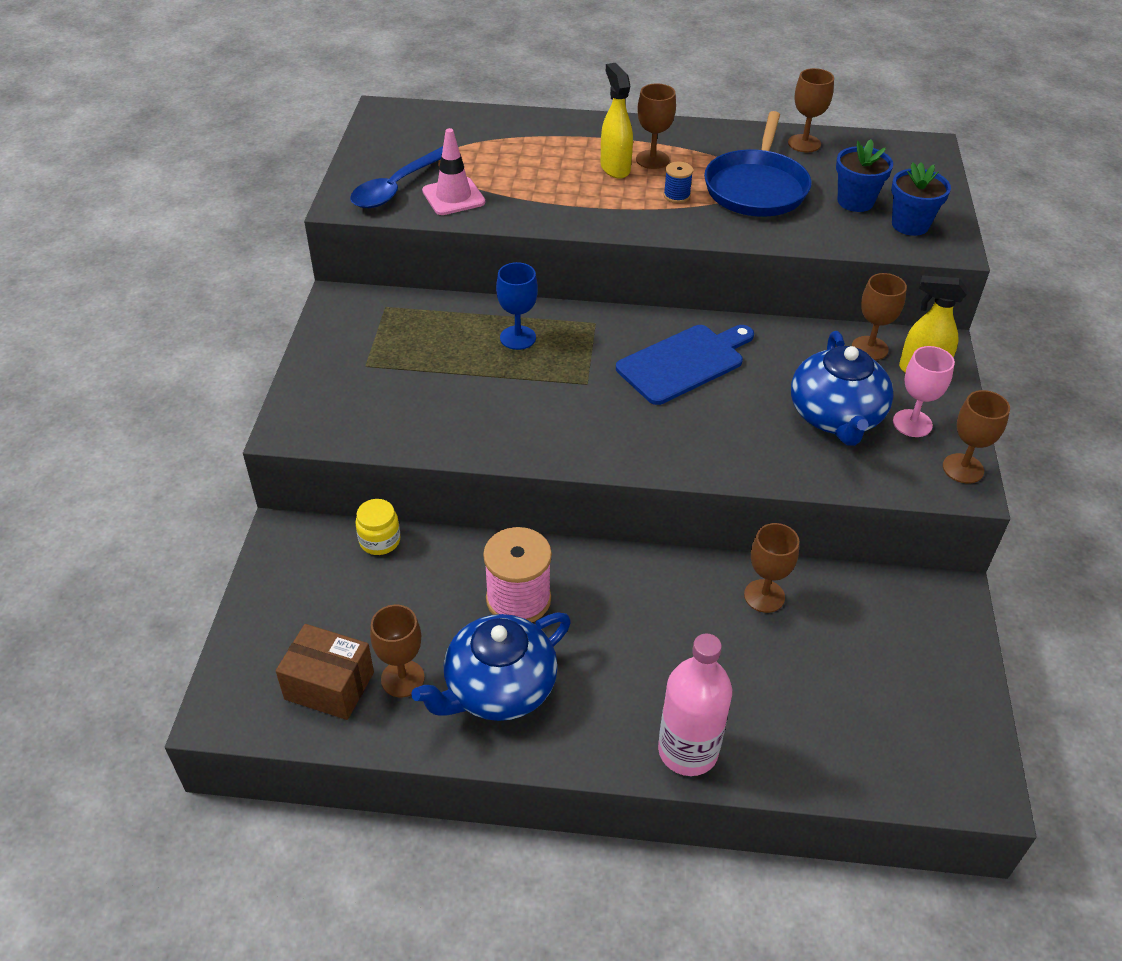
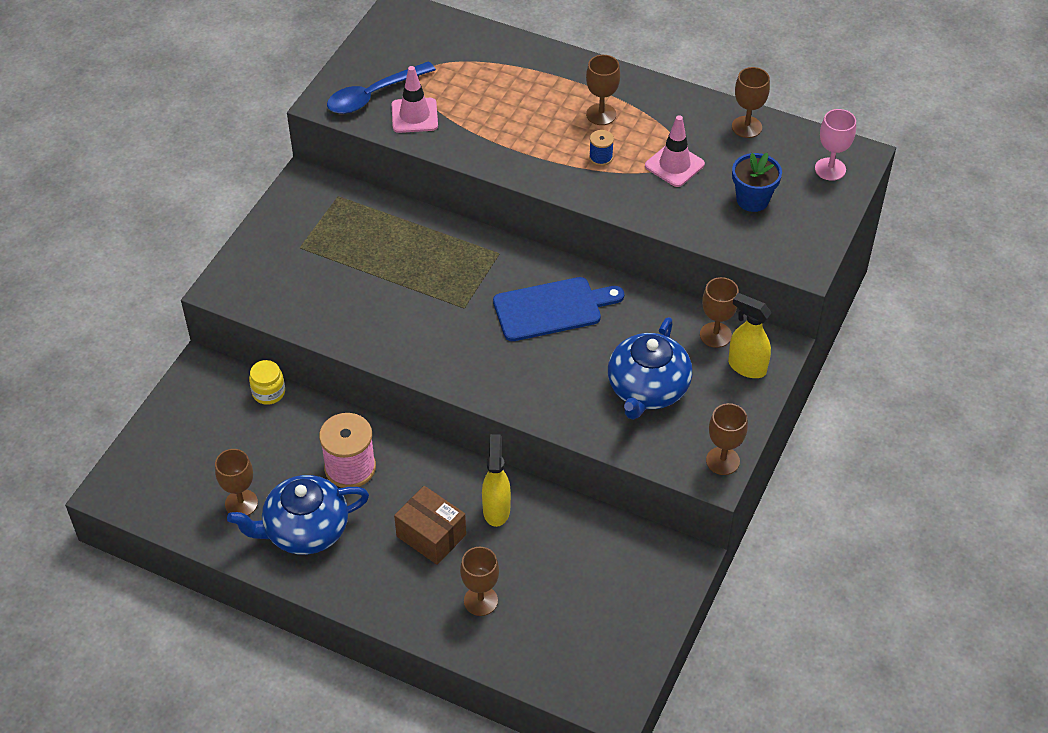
camera: 20 degrees right, 5 degrees up
(329, 685) = (189, 493): brown box -> brown box (431, 535)
(518, 338) = (429, 251): blue goblet -> none
(615, 168) = (564, 116): yellow spray bottle -> yellow spray bottle (496, 509)
(688, 751) = (417, 614): pink bottle -> none
(756, 187) = (674, 165): blue pan -> pink traffic cone
(764, 596) = (537, 518): brown goblet -> brown goblet (480, 600)
(910, 225) = (785, 235): blue flower pot -> none
(912, 423) = (707, 411): pink goblet -> pink goblet (830, 169)

